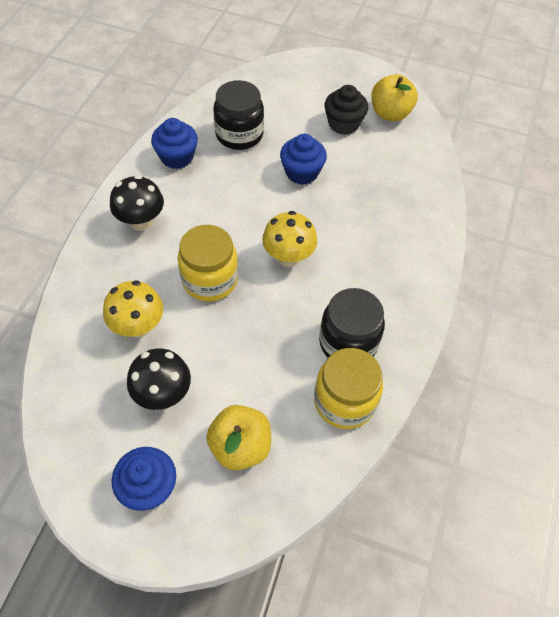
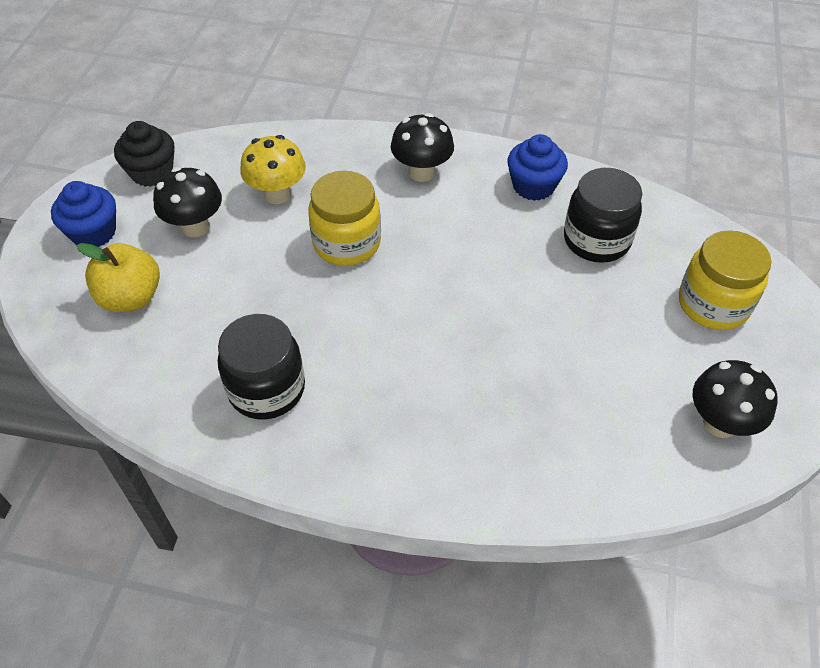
camera: 85 degrees right, 5 degrees down
(288, 257) = (393, 315): yellow mushroom -> none
(302, 172) = (547, 315): blue cupcake -> none
(343, 124) = (668, 359): black cupcake -> black cupcake (152, 172)
(344, 401) = (182, 390): yellow jar -> yellow jar (713, 304)
(390, 113) = (720, 423): yellow apple -> black mushroom

